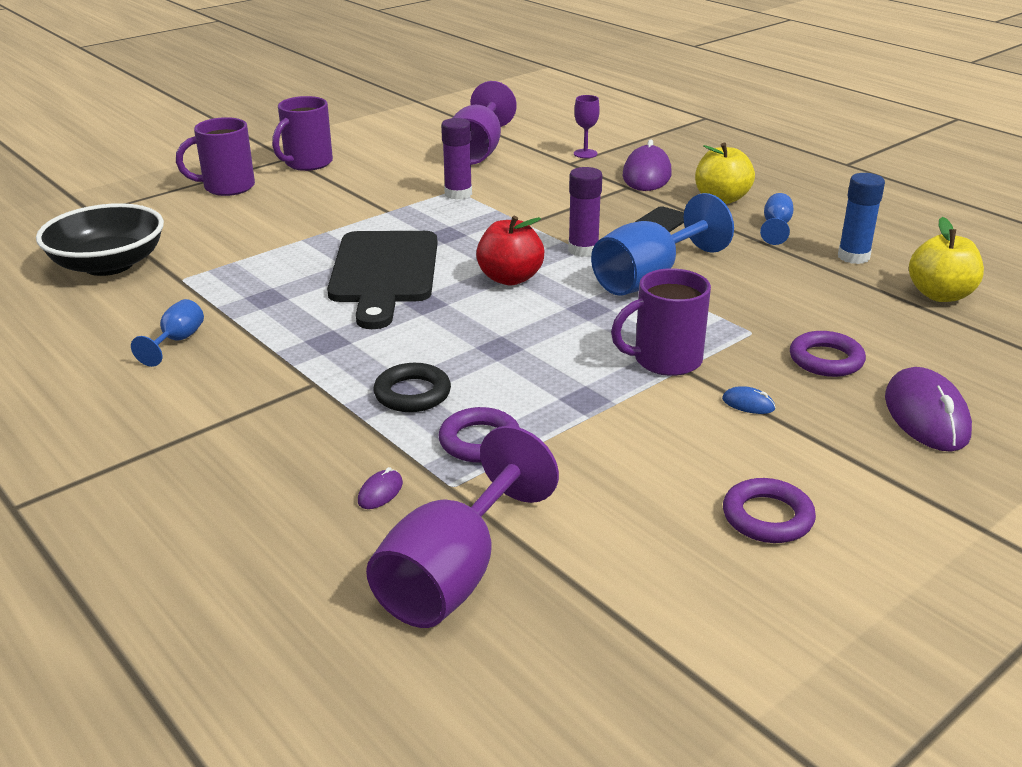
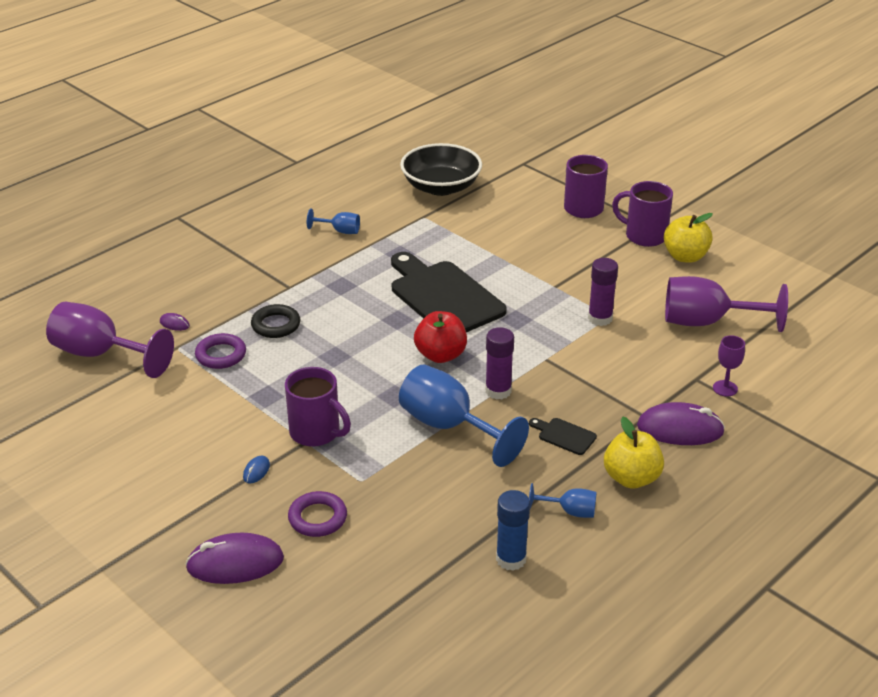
camera: 85 degrees right, 5 degrees up
(384, 272) = (443, 296): black cutting board -> black cutting board turned 60 degrees clockwise
(665, 360) = (316, 433): purple mug -> purple mug turned 150 degrees clockwise
(767, 517) = (129, 470): purple ring -> none
(940, 295) = (436, 609): yellow apple -> yellow apple (685, 256)

